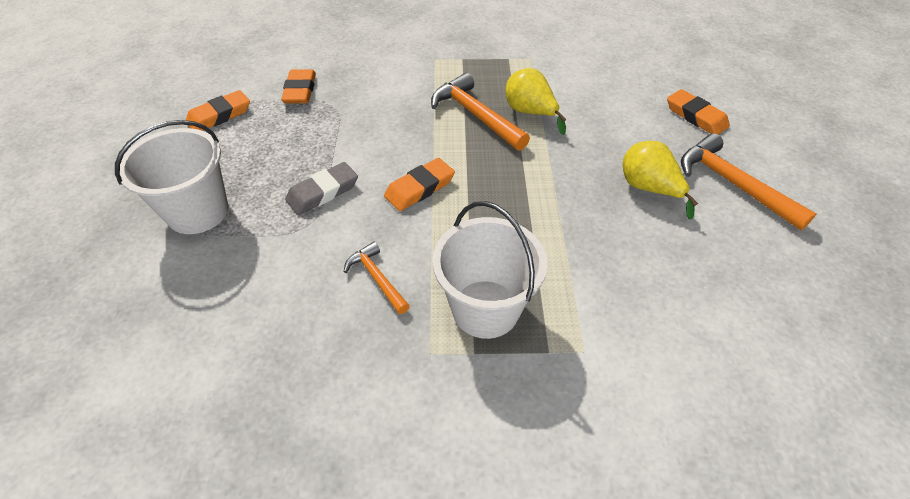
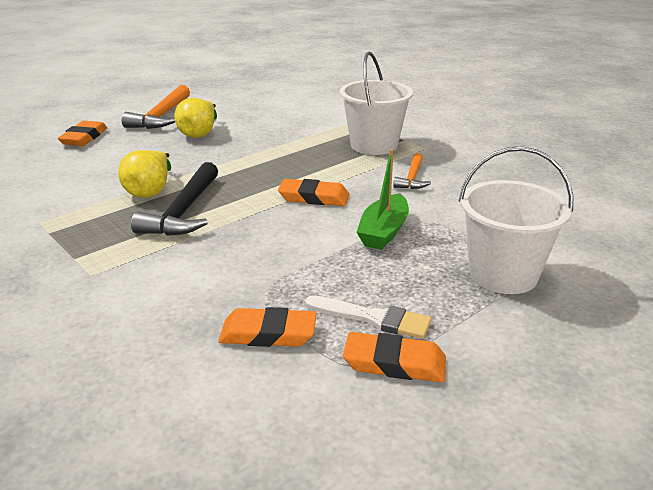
camera: 130 degrees left, 20 degrees down
(255, 129) = (374, 318): none -> white brush
(300, 90) = (268, 333): orange eraser -> orange eraser turned 45 degrees clockwise
(323, 192) = (383, 231): grey eraser -> green boat
(475, 115) = (184, 212): orange hammer -> black hammer

